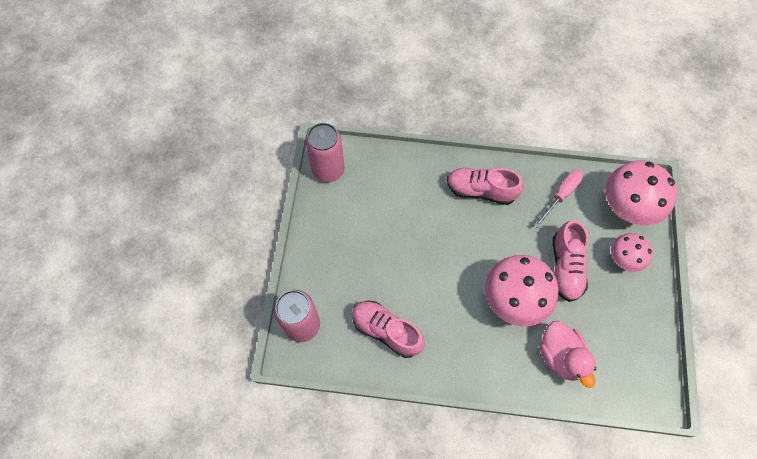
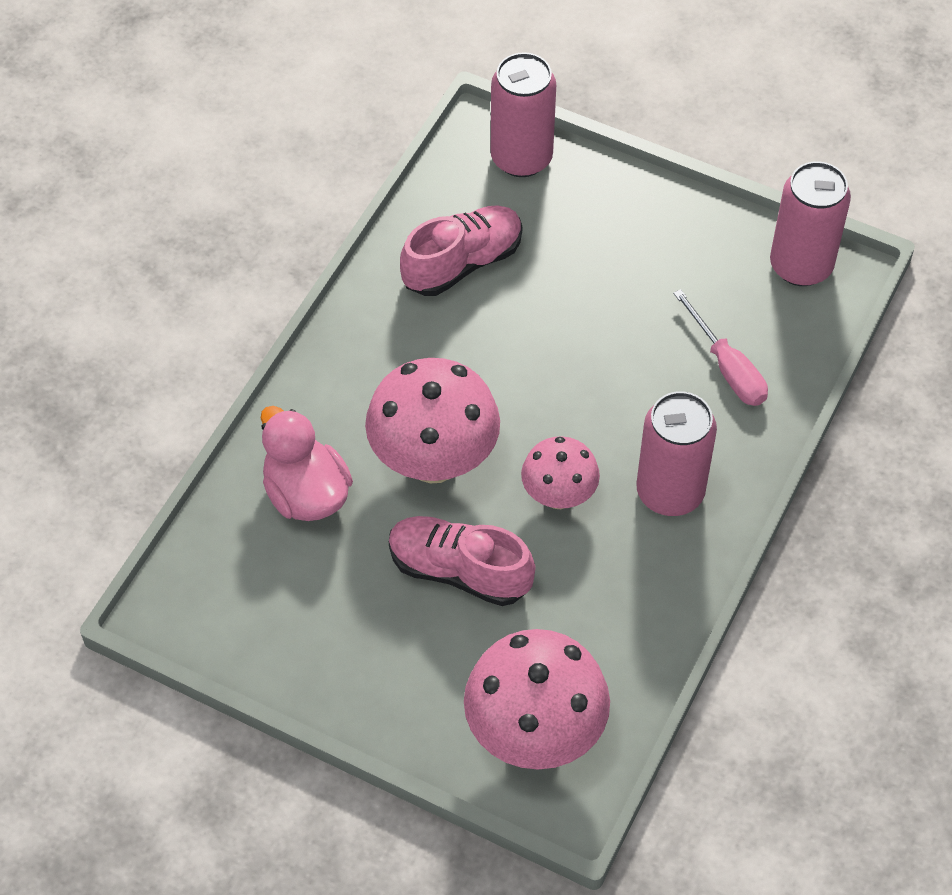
camera: 110 degrees right, 10 degrees down
(480, 191) = (670, 492): pink shoe -> pink can
(560, 356) = (306, 494): pink duck -> pink duck turned 60 degrees clockwise
(561, 195) = (608, 628): pink screwdriver -> pink screwdriver (727, 368)
(622, 259) = (433, 676): pink mushroom -> pink mushroom (559, 496)

